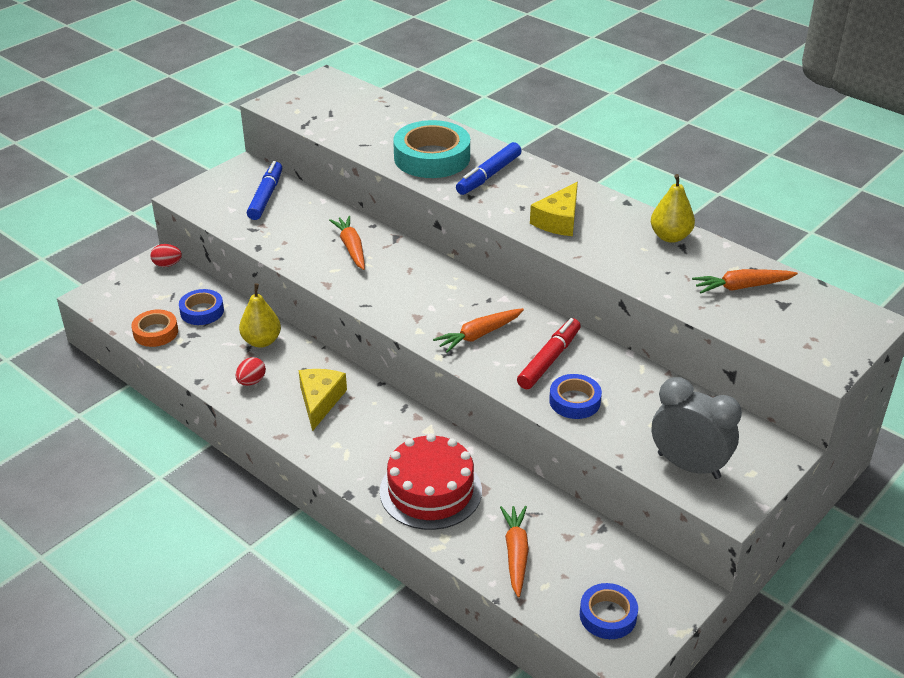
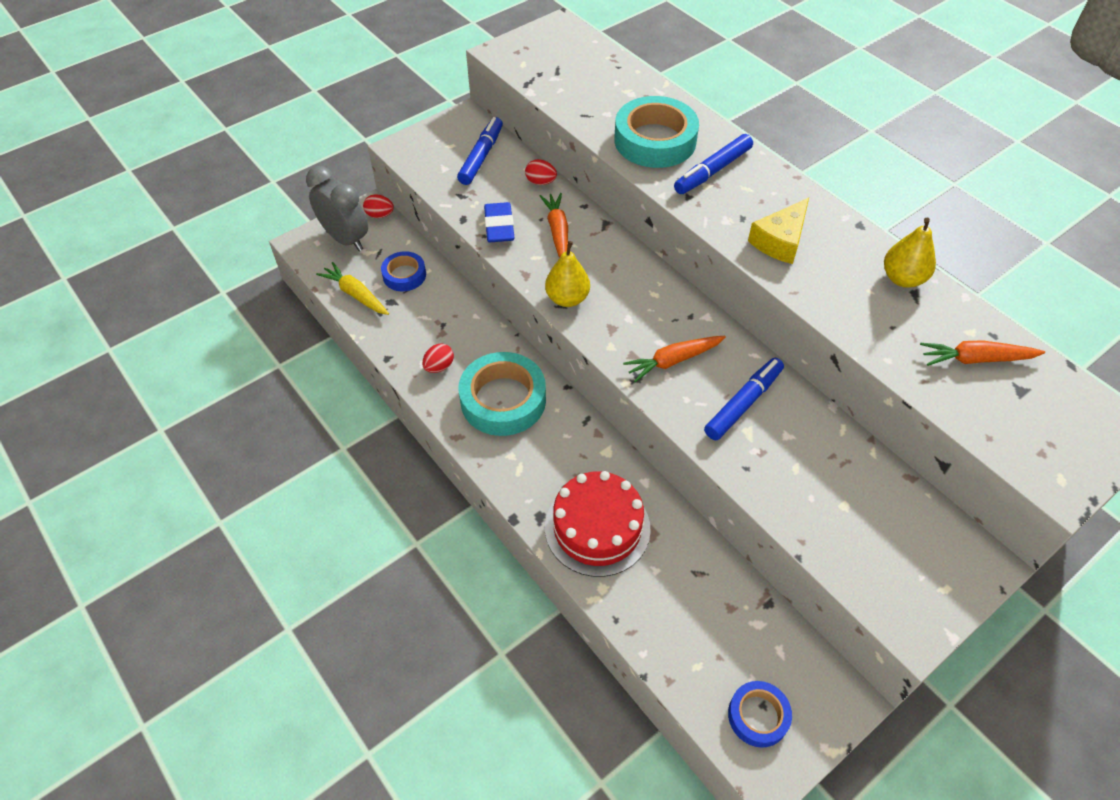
camera: 10 degrees right, 15 degrees up
(155, 332) = (356, 294): orange tape -> yellow carrot
(261, 341) = (457, 319): yellow pear -> yellow pear (567, 298)
(294, 249) = (499, 226): none -> blue eraser
(320, 401) = (503, 400): yellow cheese -> turquoise tape
(327, 211) = (540, 182): none -> red egg
(516, 554) = (673, 621): orange carrot -> none
(549, 360) = (743, 403): red marker -> blue marker
(574, 401) = (763, 462): blue tape -> none
(688, 466) = (876, 568): grey clock -> grey clock (345, 239)

